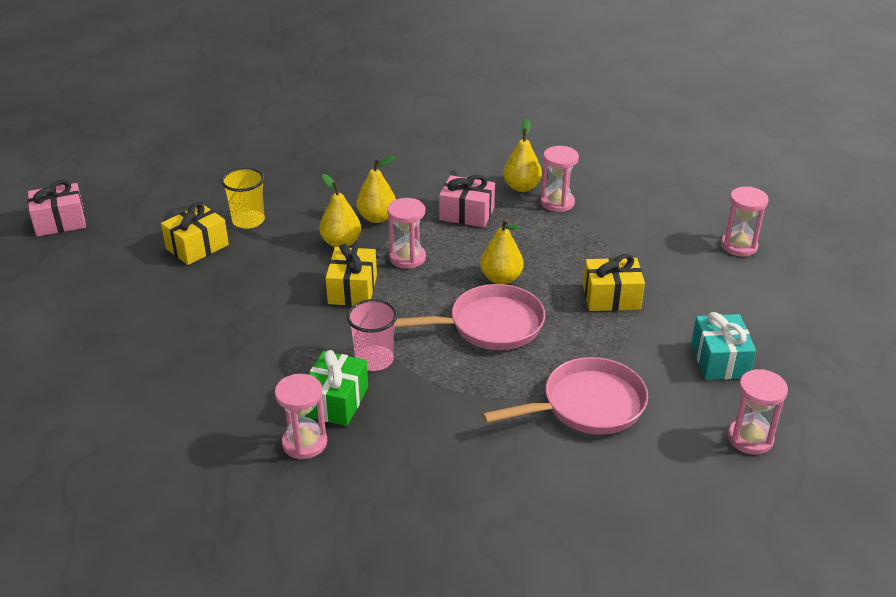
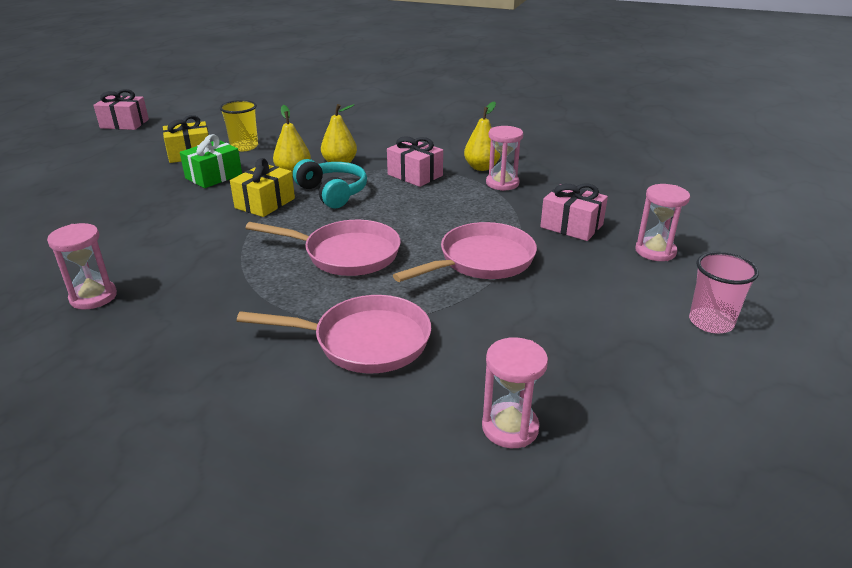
camera: 25 degrees right, 5 degrees down
(336, 401) = (155, 274): green gift -> green gift (213, 176)
(374, 360) = (222, 254): pink cup -> pink cup (711, 322)
(407, 258) = (332, 193): pink hourglass -> turquoise headphones
(501, 278) = (394, 224): yellow pear -> none
(611, 297) = (481, 261): yellow gift -> pink pan
(655, 237) = (571, 226): none -> pink gift
(719, 360) = (544, 342): turquoise gift -> none

